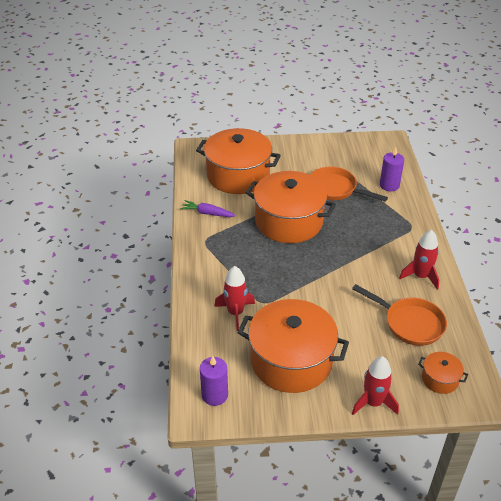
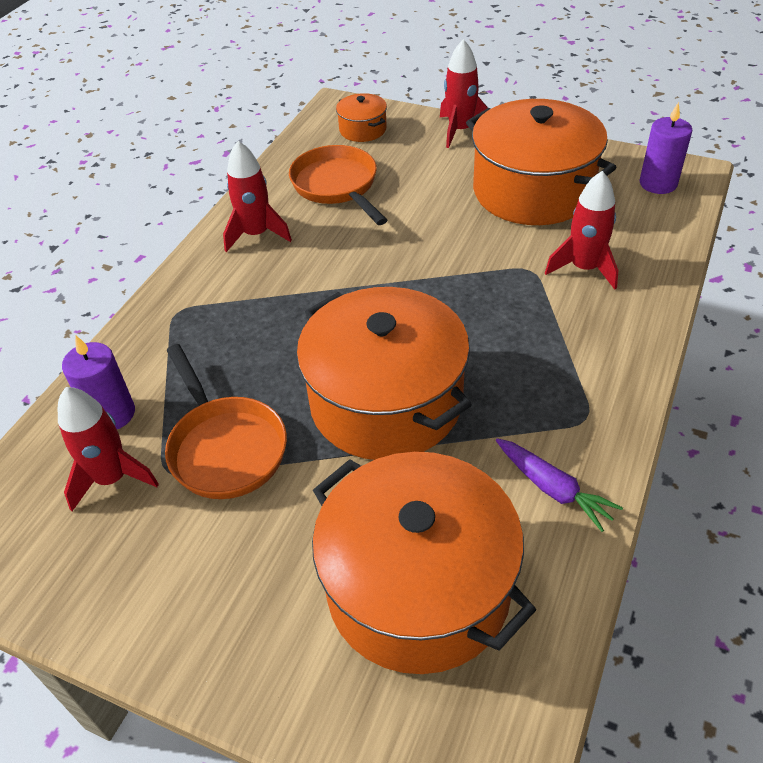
camera: 150 degrees left, 5 degrees up
(364, 169) = (112, 478): none -> red rocket

